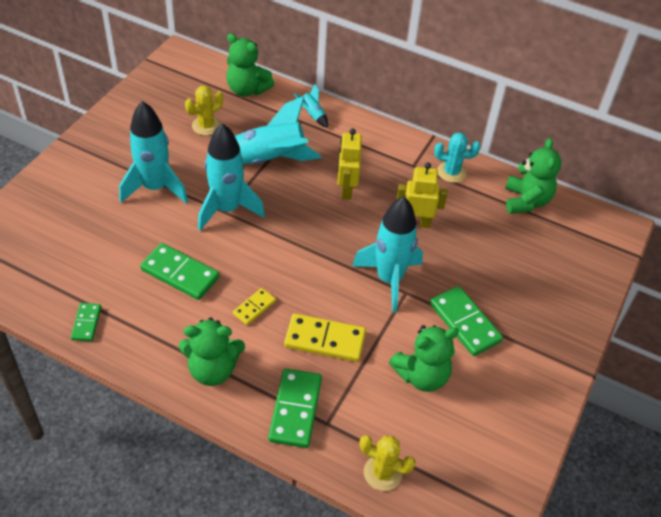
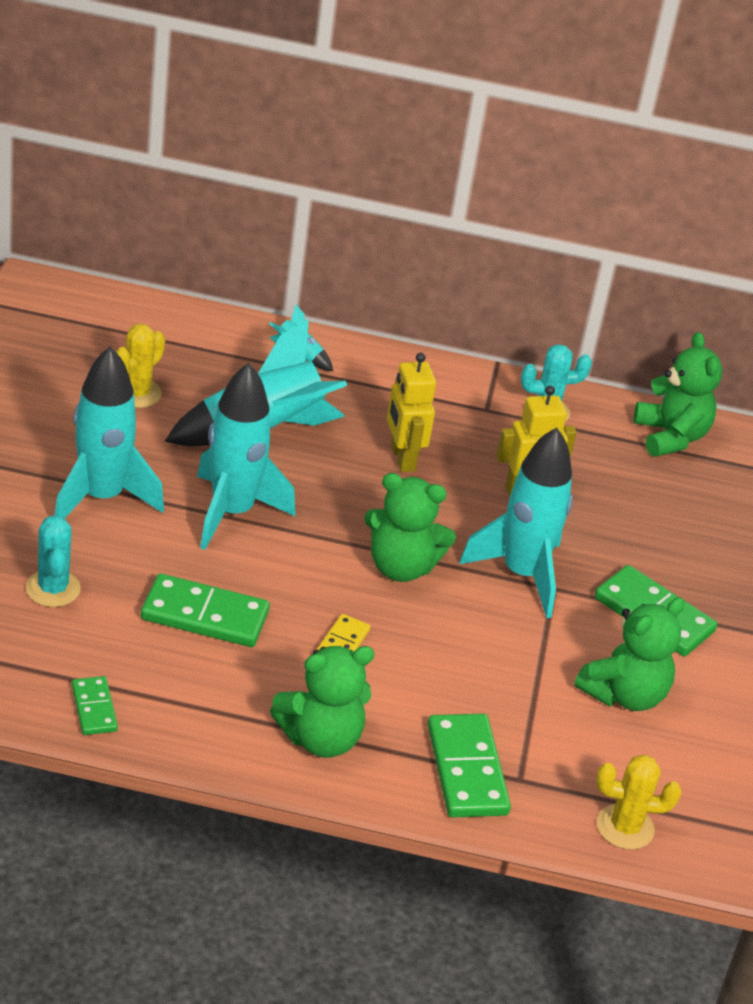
camera: 20 degrees left, 10 degrees down
(100, 241) = (53, 589): none -> turquoise cactus
(247, 90) = (176, 330): green teddy bear -> green teddy bear (401, 567)
(325, 340) = (466, 670): yellow domino -> none

